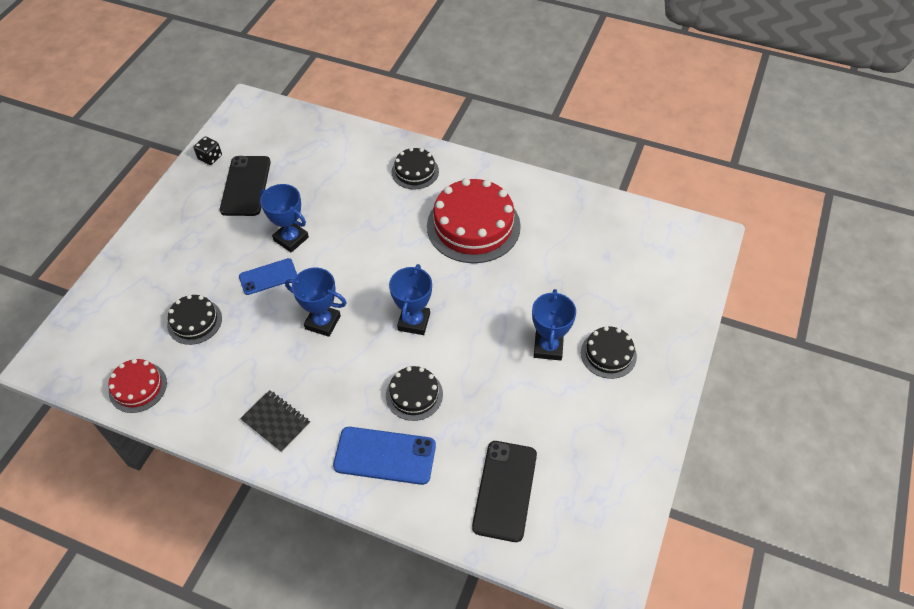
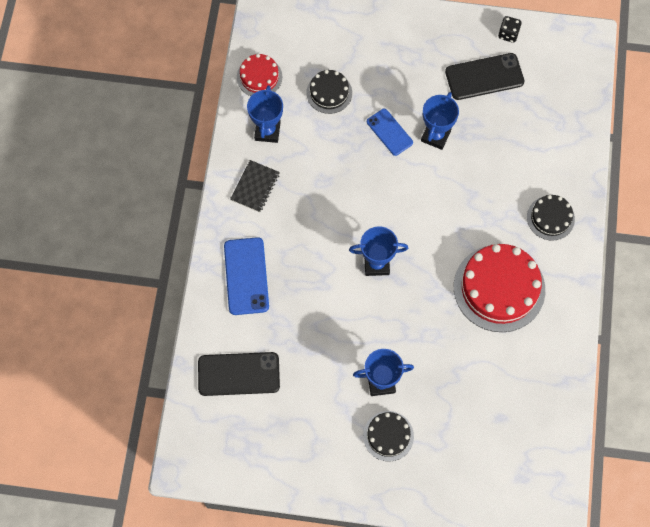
camera: 75 degrees right, 15 degrees up
(322, 322) = (355, 191): blue trophy -> blue trophy (267, 131)
(414, 394) = (305, 283): black cake -> none

